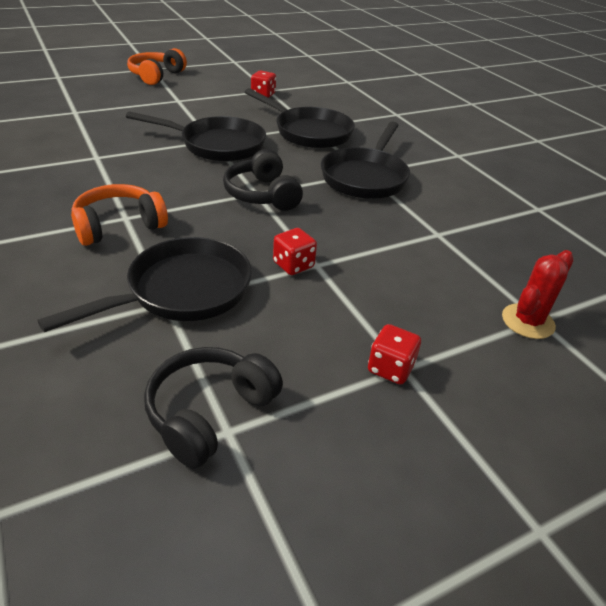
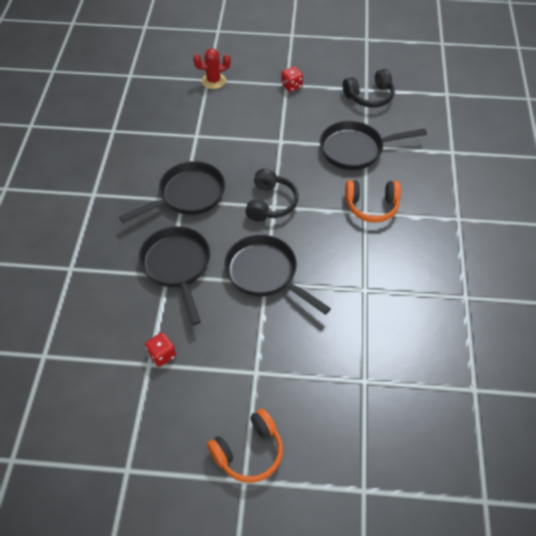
camera: 145 degrees left, 15 degrees up
(293, 265) = (292, 145): red dice -> none

